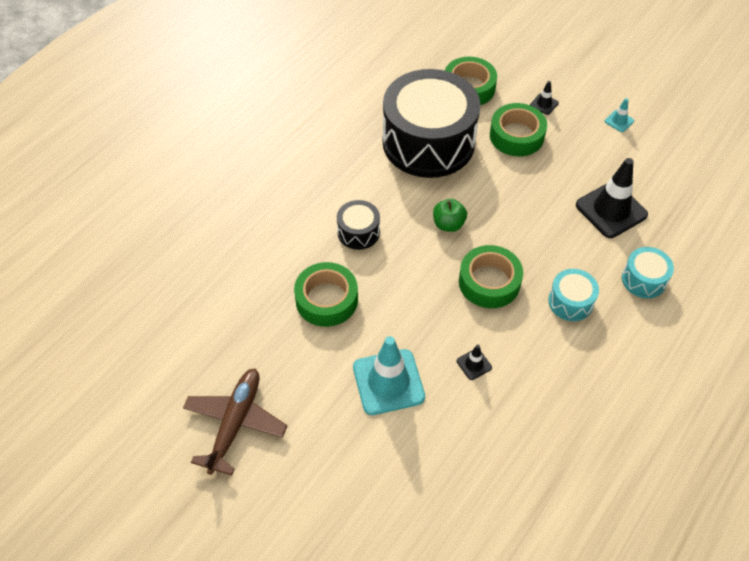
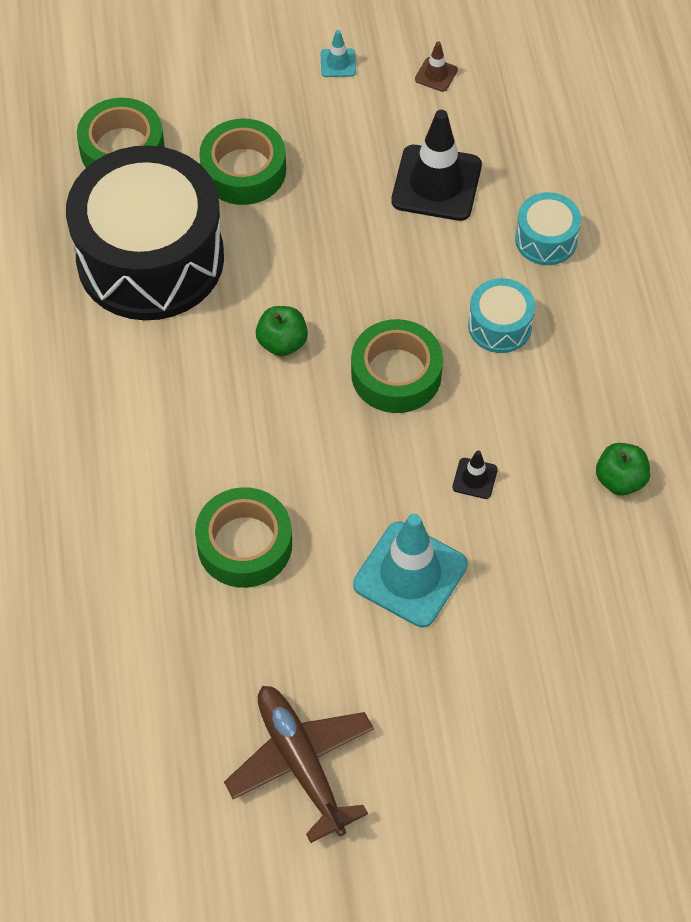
camera: 45 degrees left, 5 degrees up
(358, 232) = (191, 436): black drum -> none
(544, 104) = (233, 104): black traffic cone -> none
(553, 432) = (620, 480): none -> green apple
(667, 160) = (436, 74): none -> brown traffic cone

